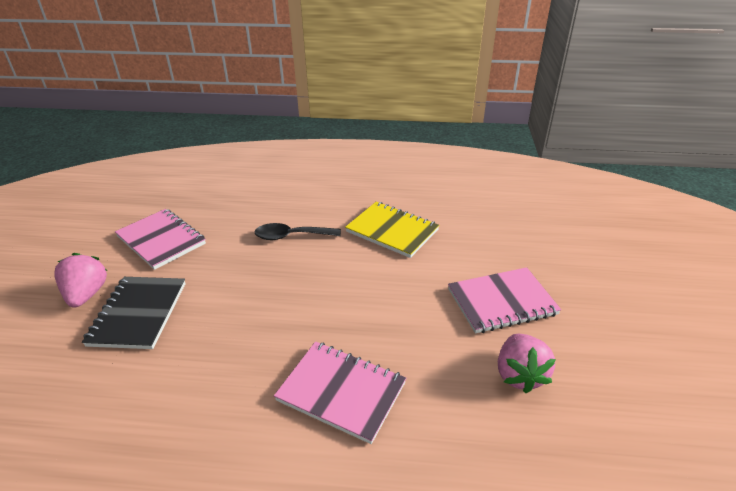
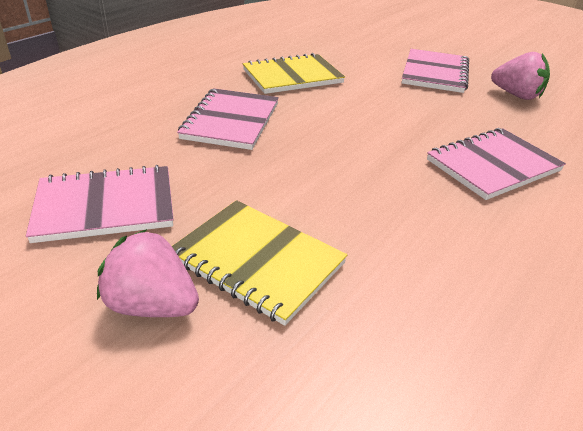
camera: 60 degrees left, 0 degrees up
(138, 314) = (257, 261): black notebook -> yellow notebook
(291, 236) = (231, 121): black spoon -> pink notebook

